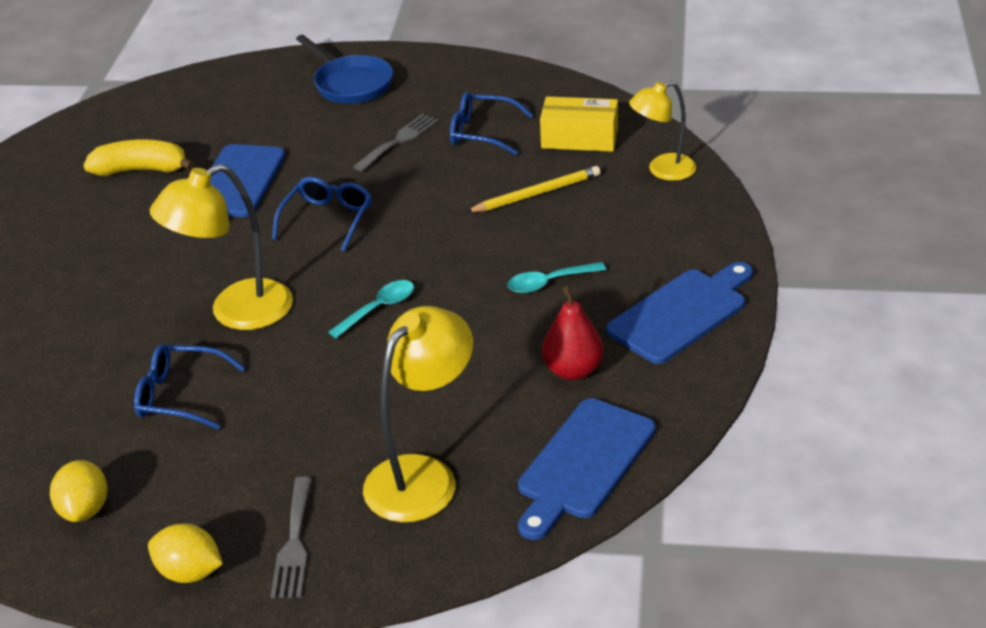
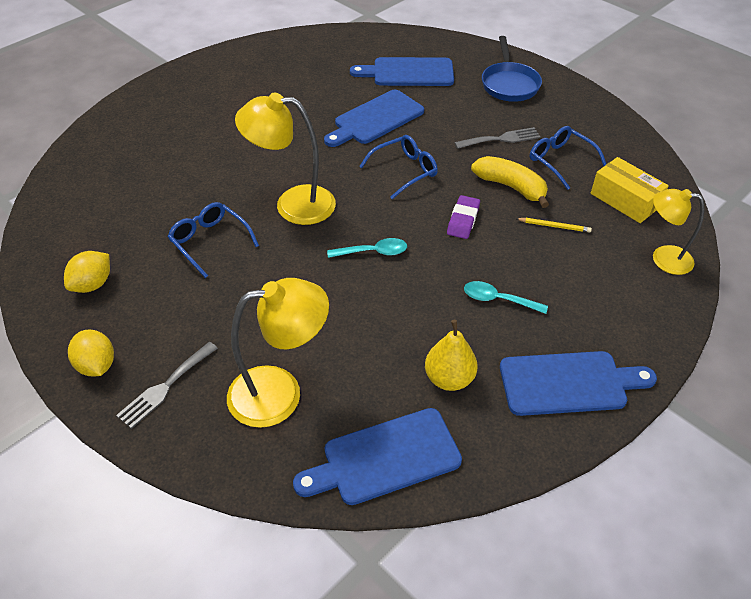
camera: 35 degrees right, 10 degrees up
(141, 170) = (335, 81): yellow banana -> yellow banana (510, 187)
(220, 122) = (408, 72): none -> blue cutting board
(440, 233) = (463, 220): none -> purple eraser
(536, 193) = (554, 226): yellow pencil -> yellow pencil, size x0.62
(573, 370) = (449, 378): red pear -> yellow pear

